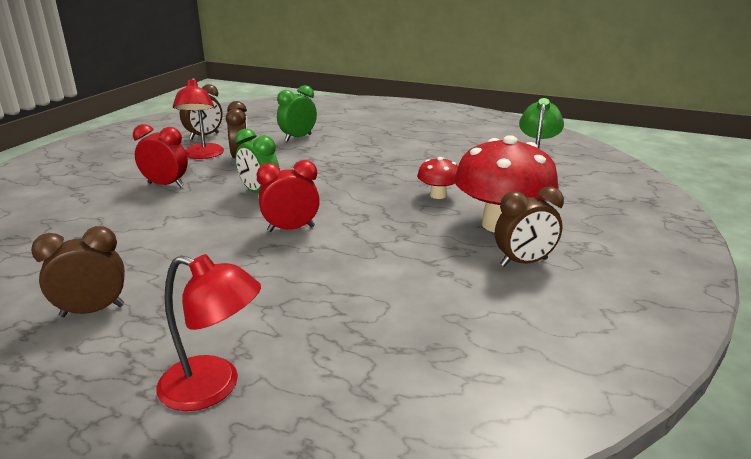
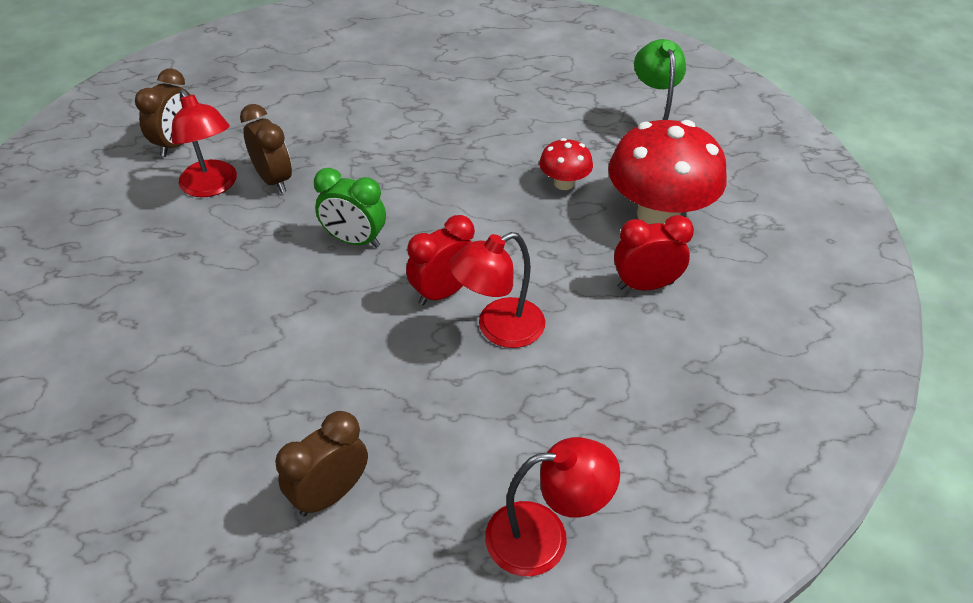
camera: 25 degrees left, 20 degrees up
(166, 185) = (217, 261): red clock -> red clock (645, 285)
(298, 138) = (314, 114): green clock -> none
(310, 256) = (498, 329): none -> red lamp
(524, 262) = (713, 267): brown clock -> none

